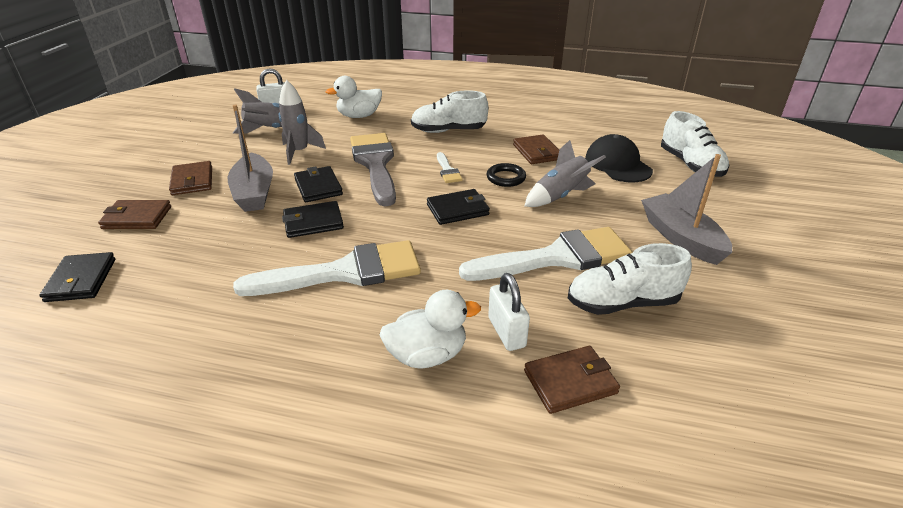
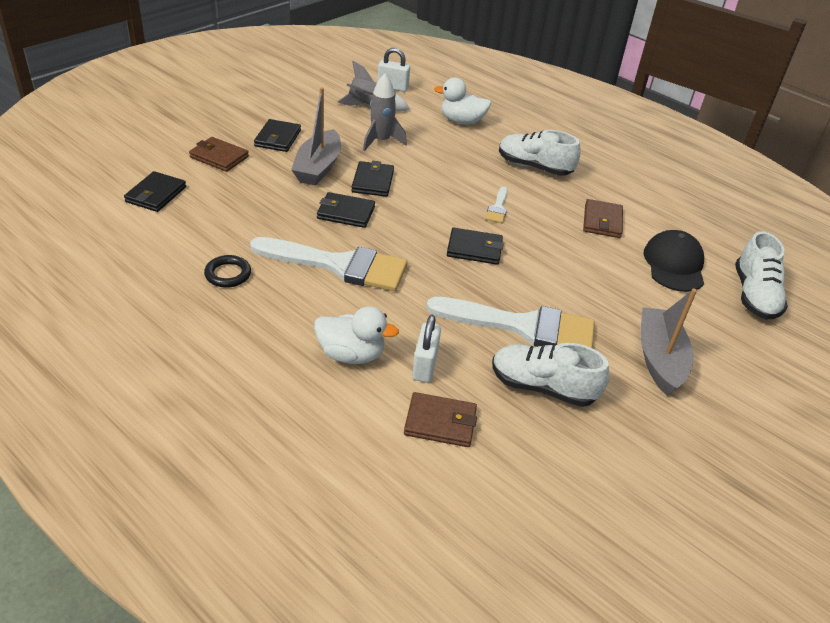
camera: 25 degrees right, 5 degrees up
(192, 181) = (278, 138): brown wallet -> black wallet
(375, 164) = (438, 177): grey brush -> none
(506, 178) = (546, 236): black ring -> black ring (228, 274)
(560, 195) = (582, 273): grey rocket -> none

